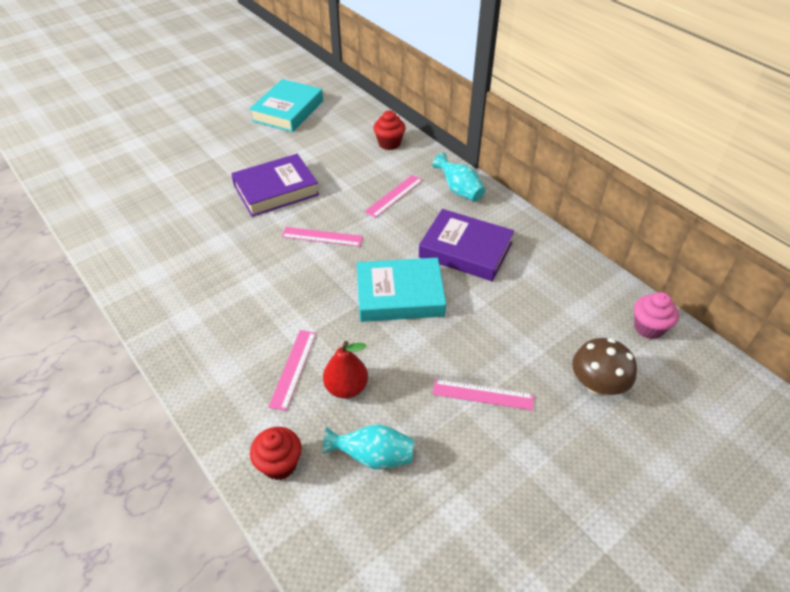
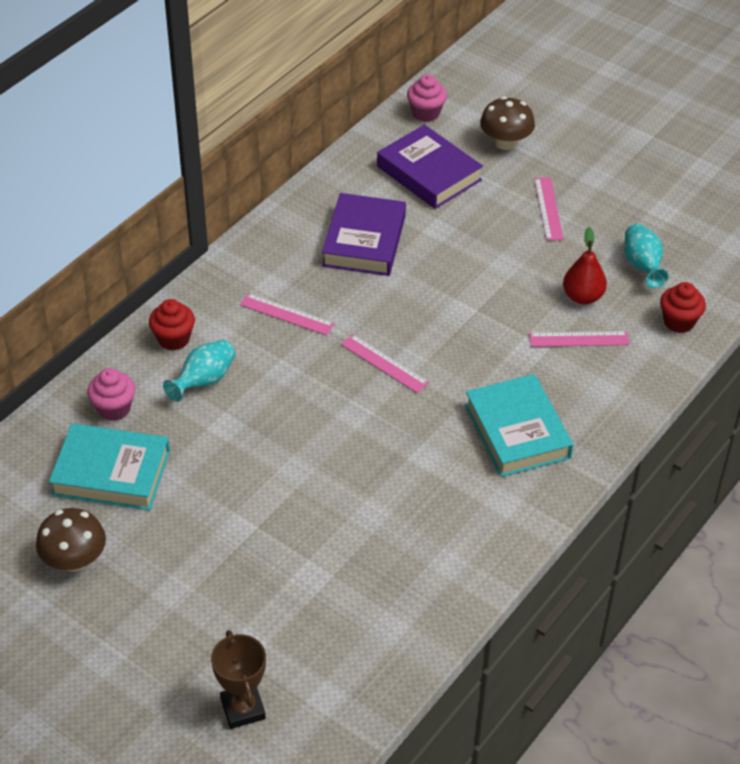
camera: 105 degrees left, 0 degrees up
(93, 137) = (243, 709): none -> brown trophy
(233, 94) = (74, 560): none -> brown mushroom
(276, 190) = (310, 431): purple book -> purple book (429, 173)
(322, 237) = (384, 363): pink ruler -> pink ruler turned 45 degrees counterclockwise
(338, 116) = (114, 408): none -> pink cupcake
(400, 295) = (451, 281): turquoise book -> turquoise book (517, 431)
(459, 190) = (258, 258): turquoise vase -> turquoise vase (204, 381)

